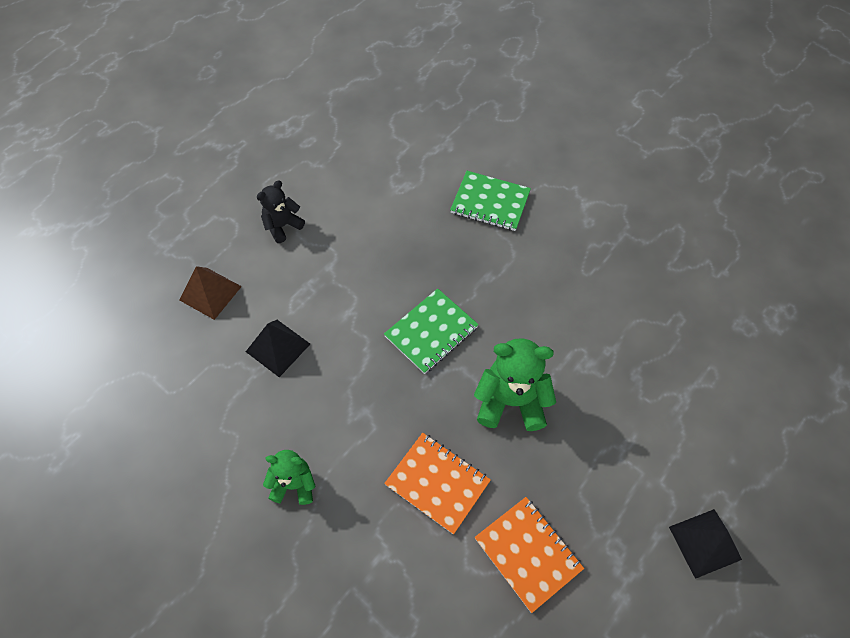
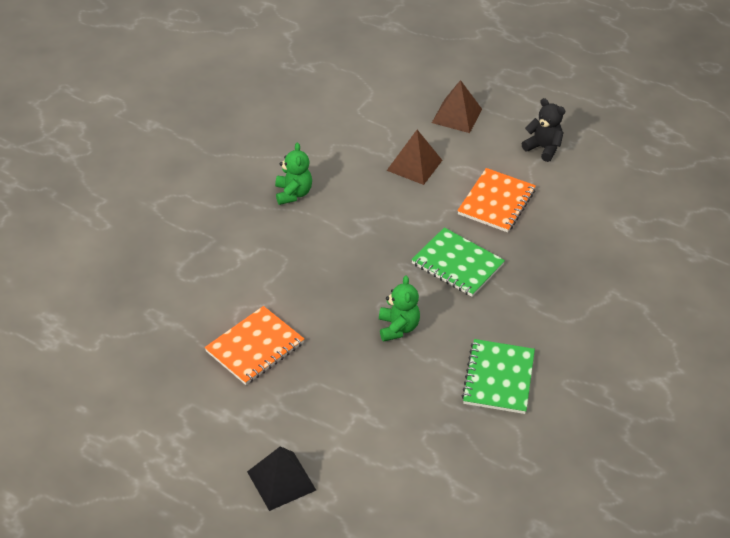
camera: 80 degrees right, 15 degrees down
(278, 347) = (414, 165): black pyramid -> brown pyramid
(437, 483) = (308, 282): orange notebook -> orange notebook (496, 202)
(490, 202) = (629, 297): green notebook -> green notebook (498, 378)
(511, 401) = (398, 328): green teddy bear -> green teddy bear, size x0.62

